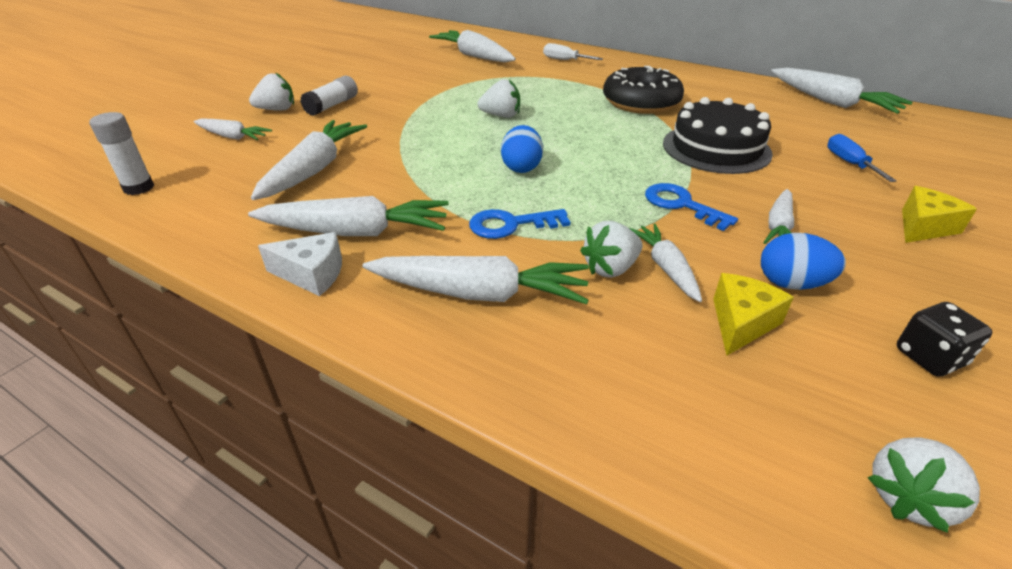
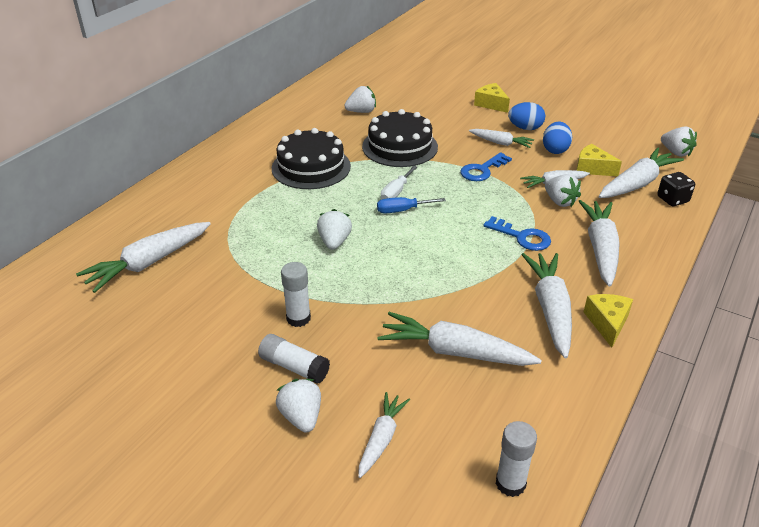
camera: 90 degrees left, 0 degrees up
(312, 274) = (607, 323): white cheese -> yellow cheese
(390, 105) = (298, 318): none -> white glue stick
(510, 225) = (522, 237): blue key -> blue key turned 45 degrees counterclockwise
(521, 167) = (437, 231): blue egg -> blue egg (525, 128)
(564, 60) = (187, 200): white screwdriver -> white screwdriver (396, 192)
(641, 102) = (311, 167): black donut -> black cake
(796, 125) = (361, 112): none -> white strawberry
(832, 102) = (320, 91): white carrot -> white carrot (637, 184)
(849, 163) = (419, 107): blue screwdriver -> blue screwdriver (402, 210)
(929, 357) = (597, 129): black dice -> black dice (672, 199)

